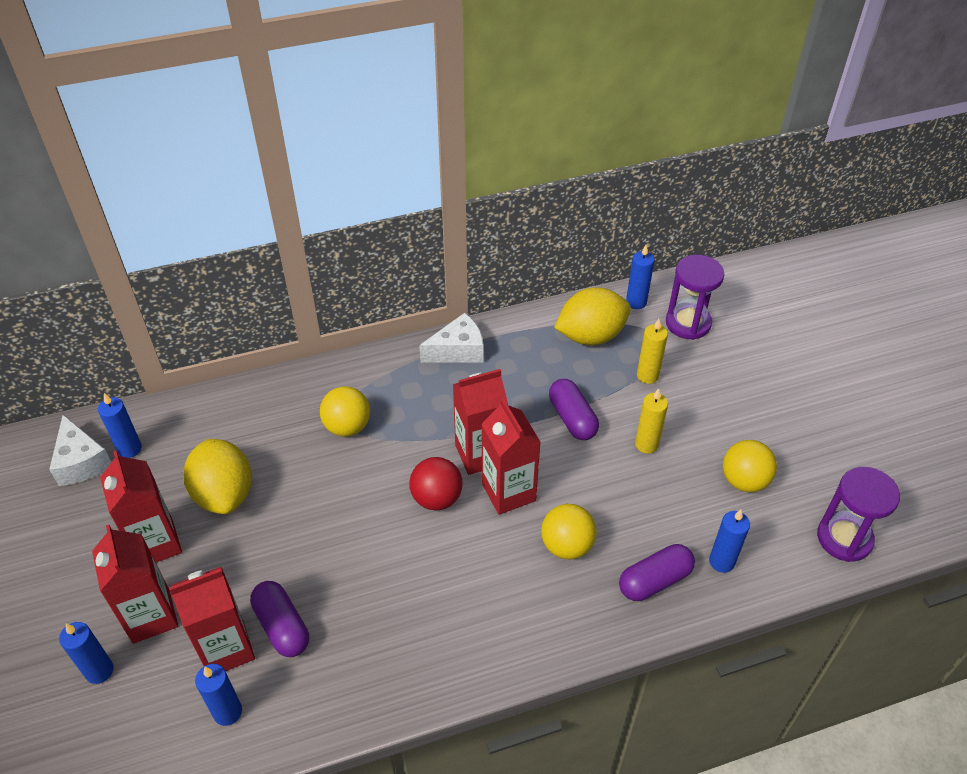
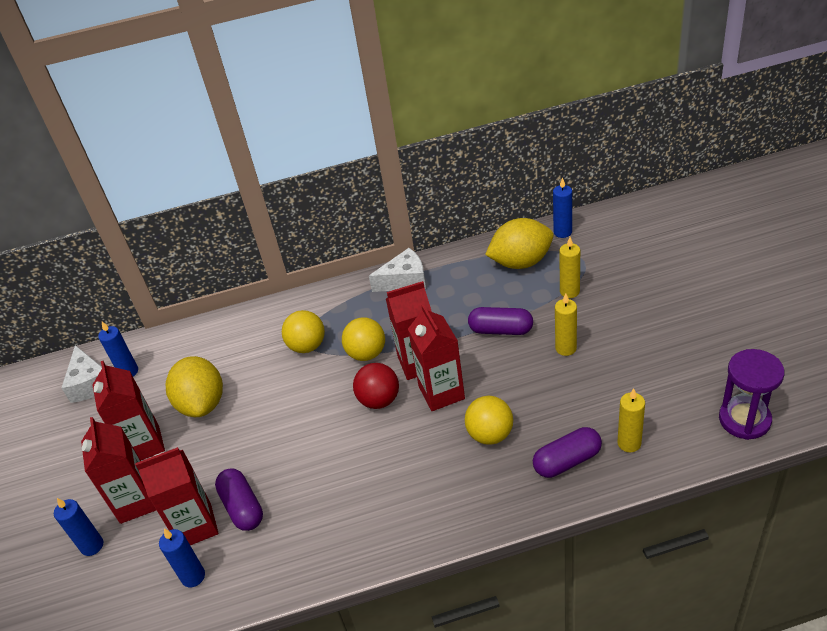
camera: 10 degrees right, 5 degrees down
(572, 418) = (501, 330): purple capsule -> purple capsule turned 60 degrees counterclockwise
(688, 323) = (608, 246): purple hourglass -> none
(721, 561) = (629, 443): blue candle -> yellow candle
(744, 481) = (653, 374): yellow ball -> yellow ball (366, 353)

